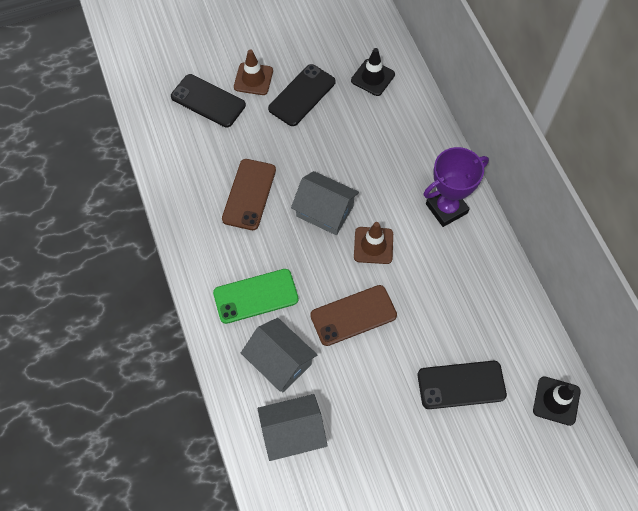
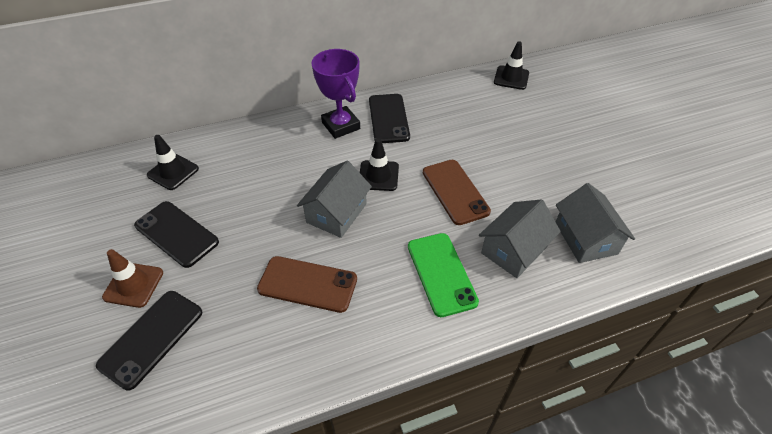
camera: 90 degrees left, 15 degrees down
(373, 245) = (378, 176): brown traffic cone -> black traffic cone
(461, 385) = (510, 125): black phone -> black phone (388, 118)

